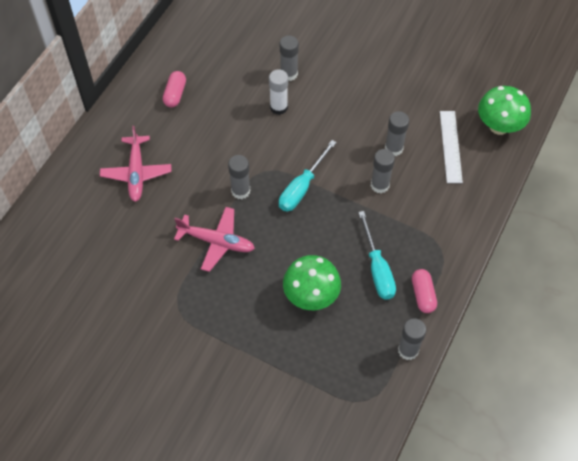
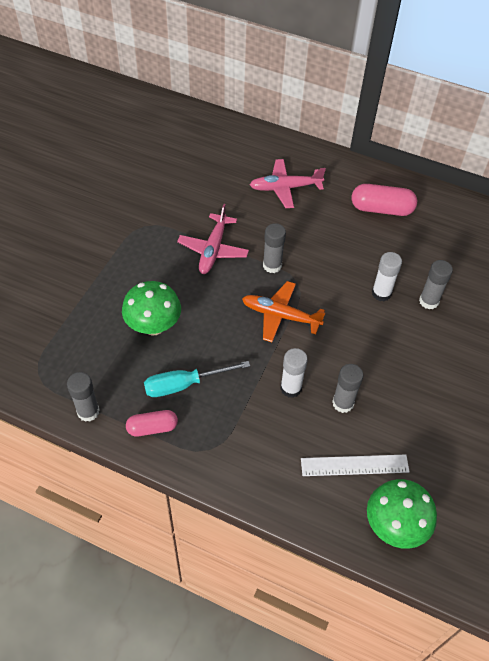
camera: 85 degrees right, 5 degrees down
(175, 94) = (381, 209): pink capsule -> pink capsule, size x1.55
(302, 187) = (281, 316): turquoise screwdriver -> orange plane
(380, 185) = (291, 388): grey glue stick -> white glue stick

